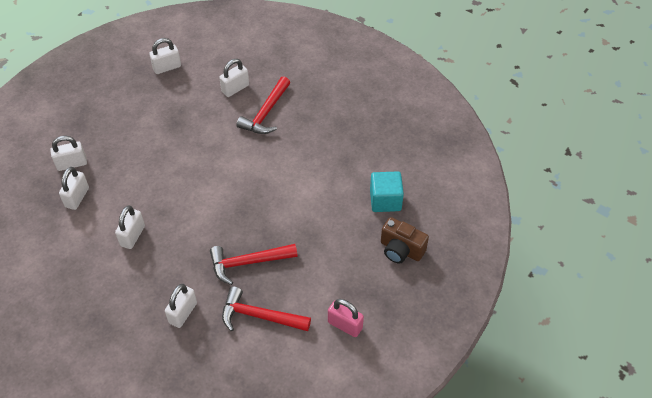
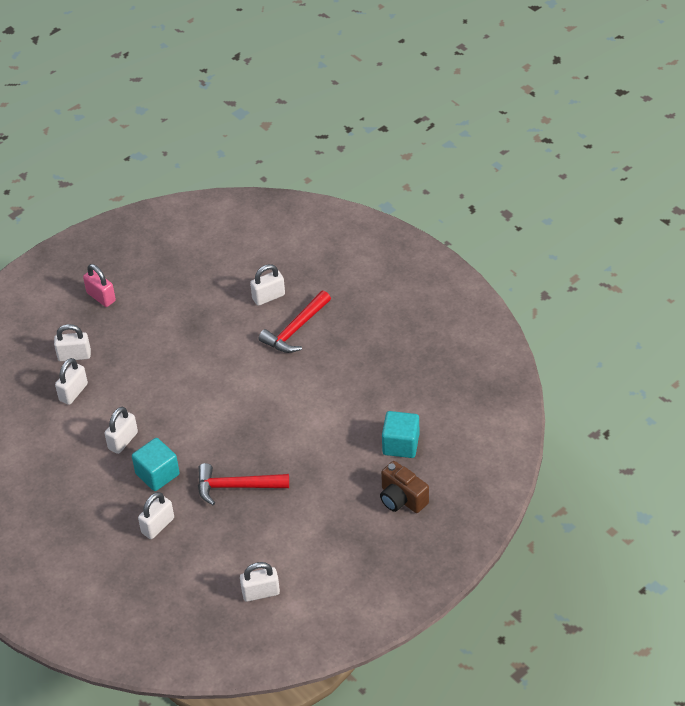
camera: 15 degrees right, 5 degrees down
(167, 67) = (198, 262): white padlock -> white padlock (261, 593)
(172, 263) = (157, 474): none -> turquoise cube
(259, 316) = (235, 541): red hammer -> none
(345, 325) = (320, 564): pink padlock -> pink padlock (101, 297)

